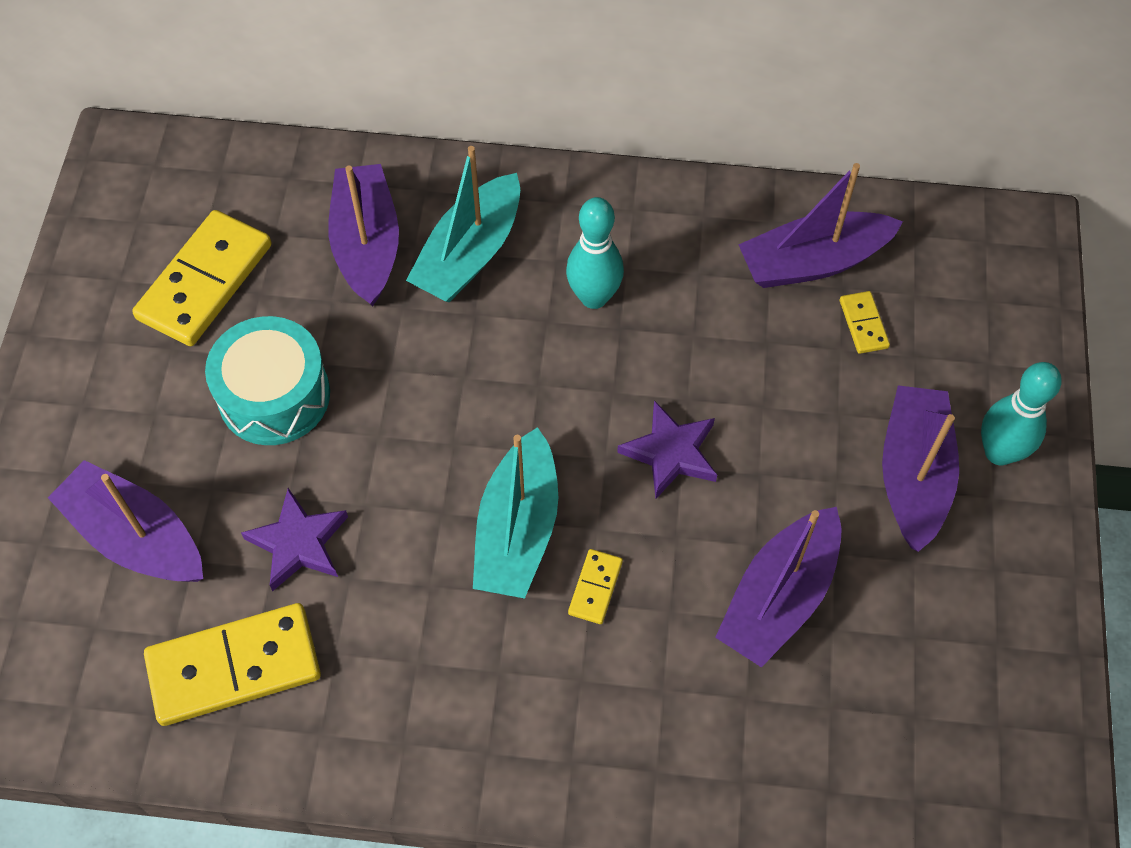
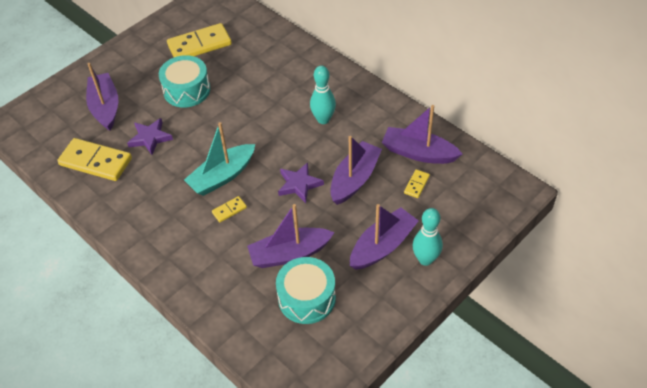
camera: 40 degrees right, 10 degrees down
(367, 245) = (262, 61): purple boat -> purple boat (354, 179)
(470, 253) = (294, 82): turquoise boat -> none
(883, 658) = (306, 298): none -> turquoise drum

